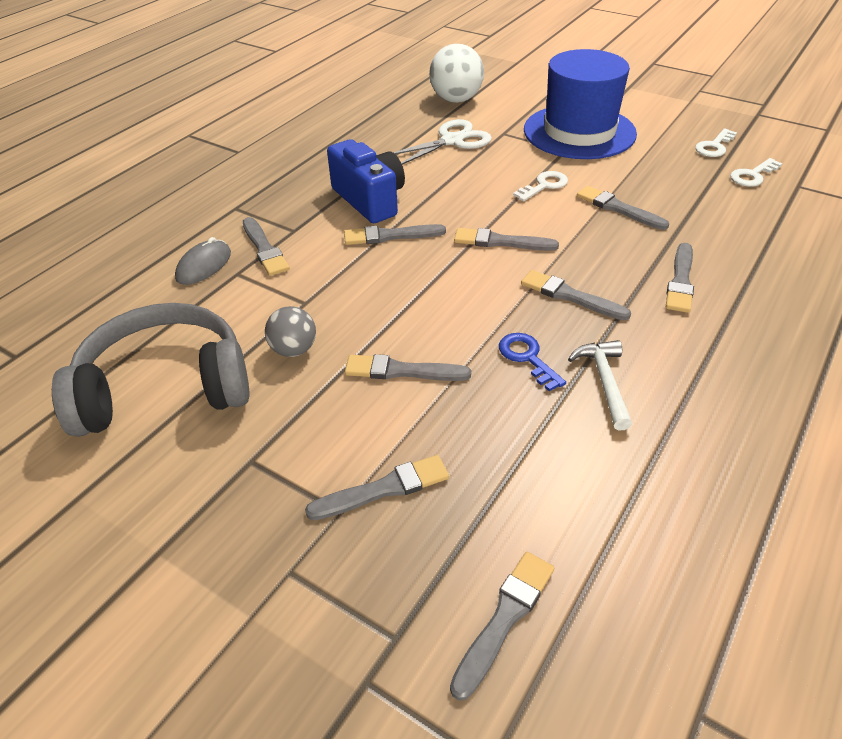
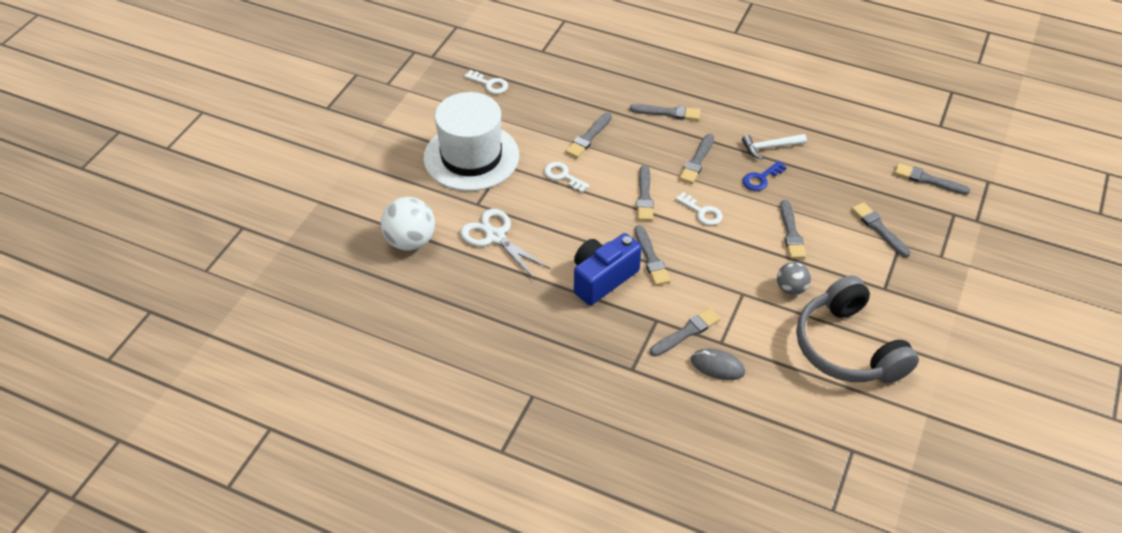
camera: 100 degrees left, 5 degrees up
(579, 132) = (471, 157): blue hat -> white hat
(752, 176) = (532, 70): white key -> white key (702, 212)

